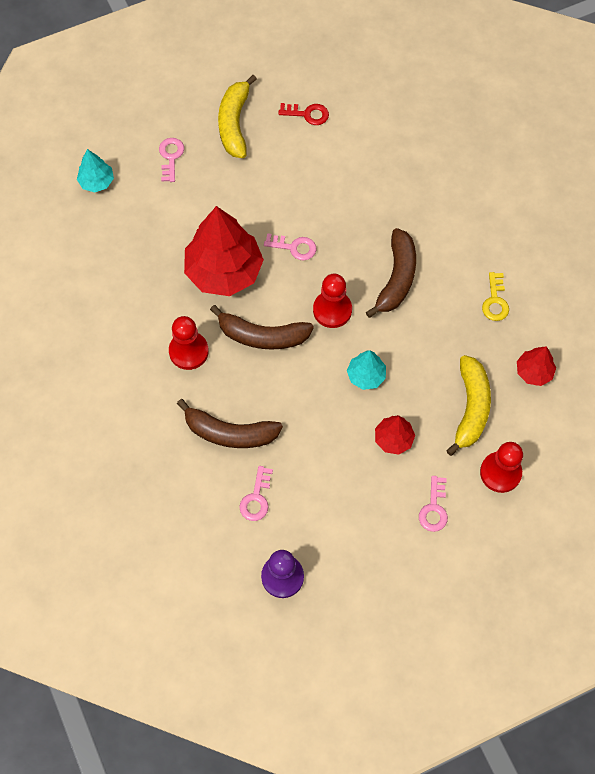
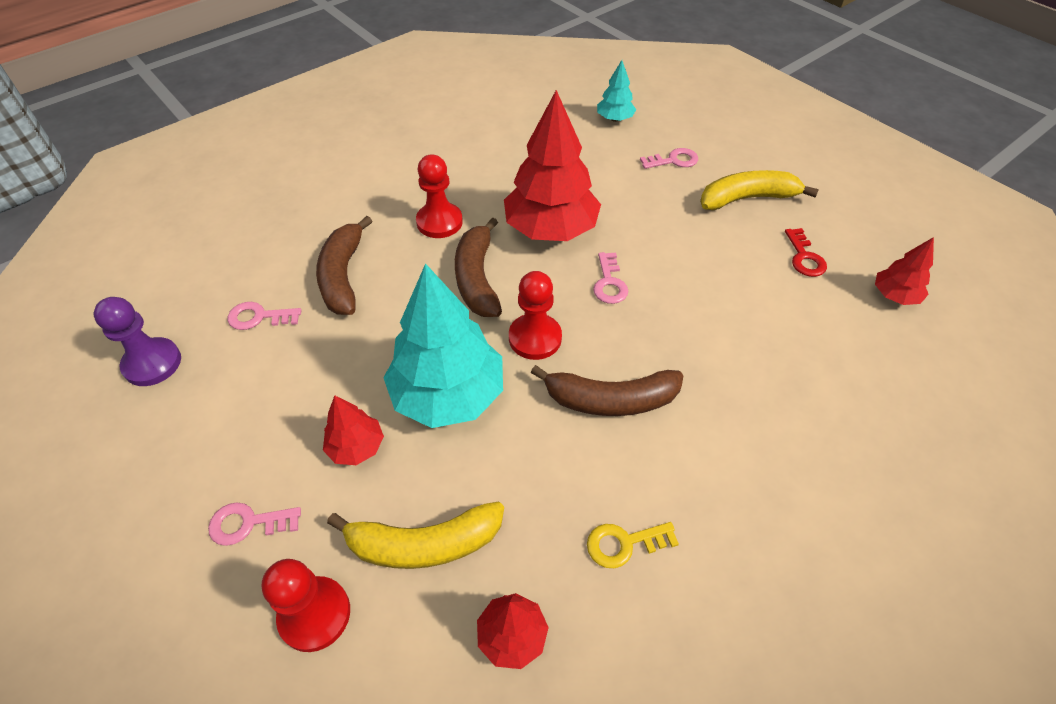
camera: 75 degrees right, 15 degrees down
(358, 78) = (894, 296): none -> red tree
(366, 375) = (448, 394): turquoise tree -> turquoise tree, size x2.07

